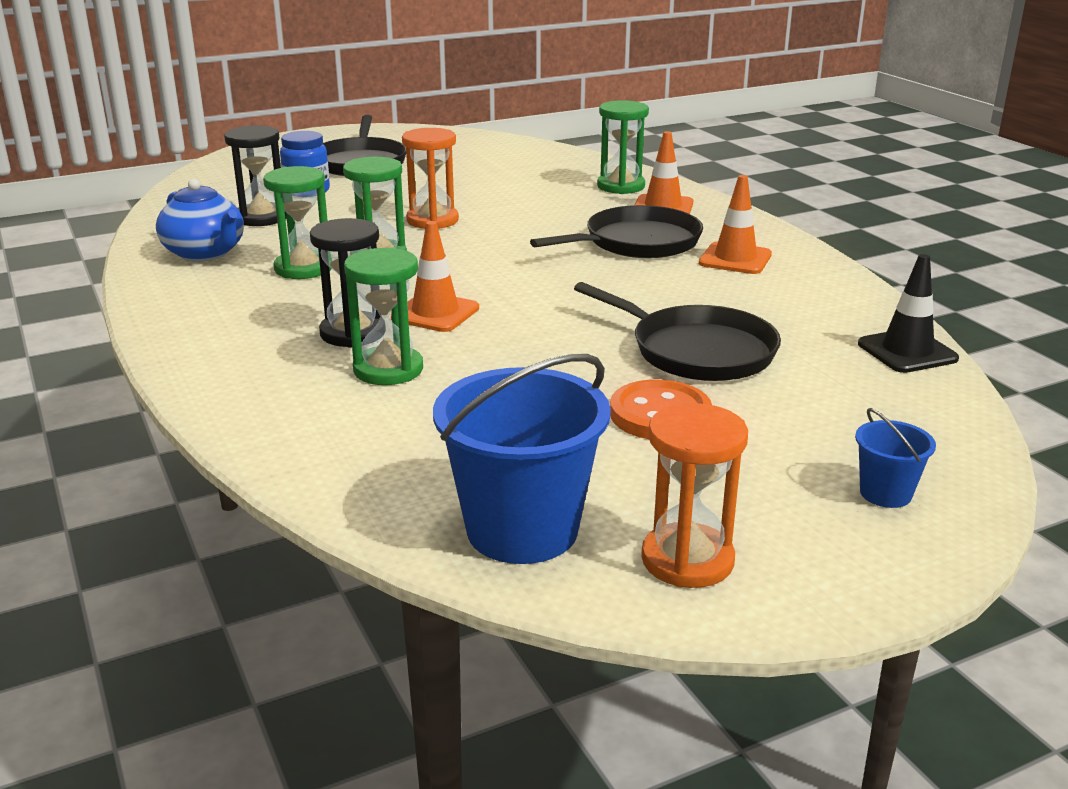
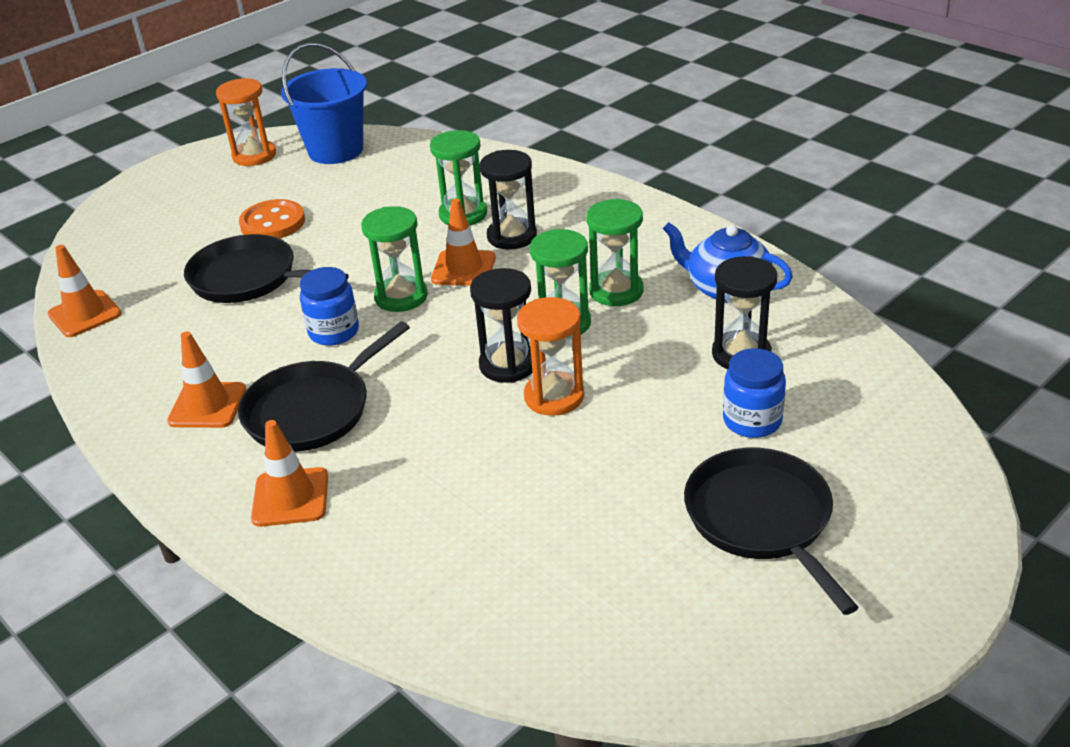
camera: 165 degrees right, 10 degrees up
(453, 241) = (508, 365): none -> black hourglass
(603, 286) = (334, 332): none -> blue jar
(621, 186) = (355, 544): green hourglass -> green hourglass (401, 297)
(885, 493) = (146, 205): blue bucket -> none
(907, 351) = (85, 314): black traffic cone -> orange traffic cone

